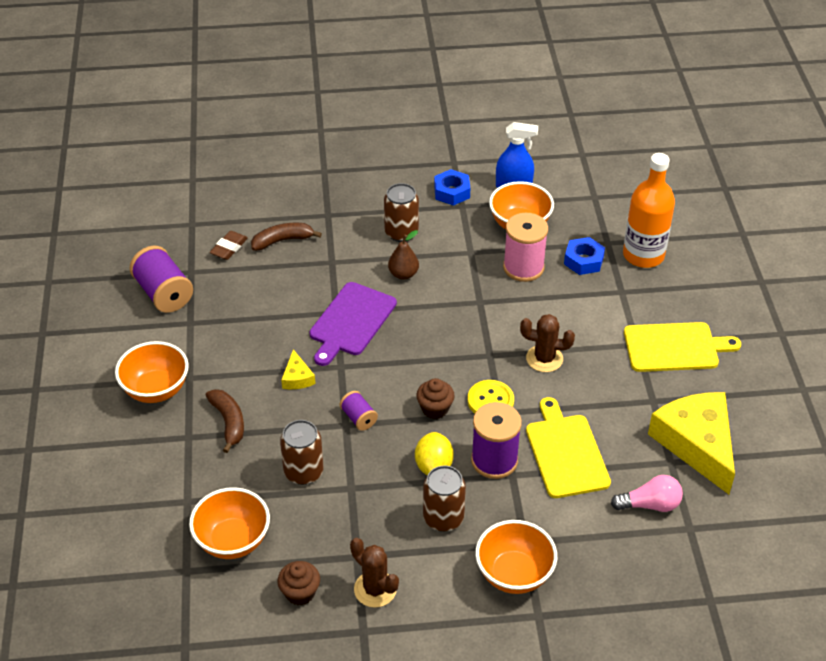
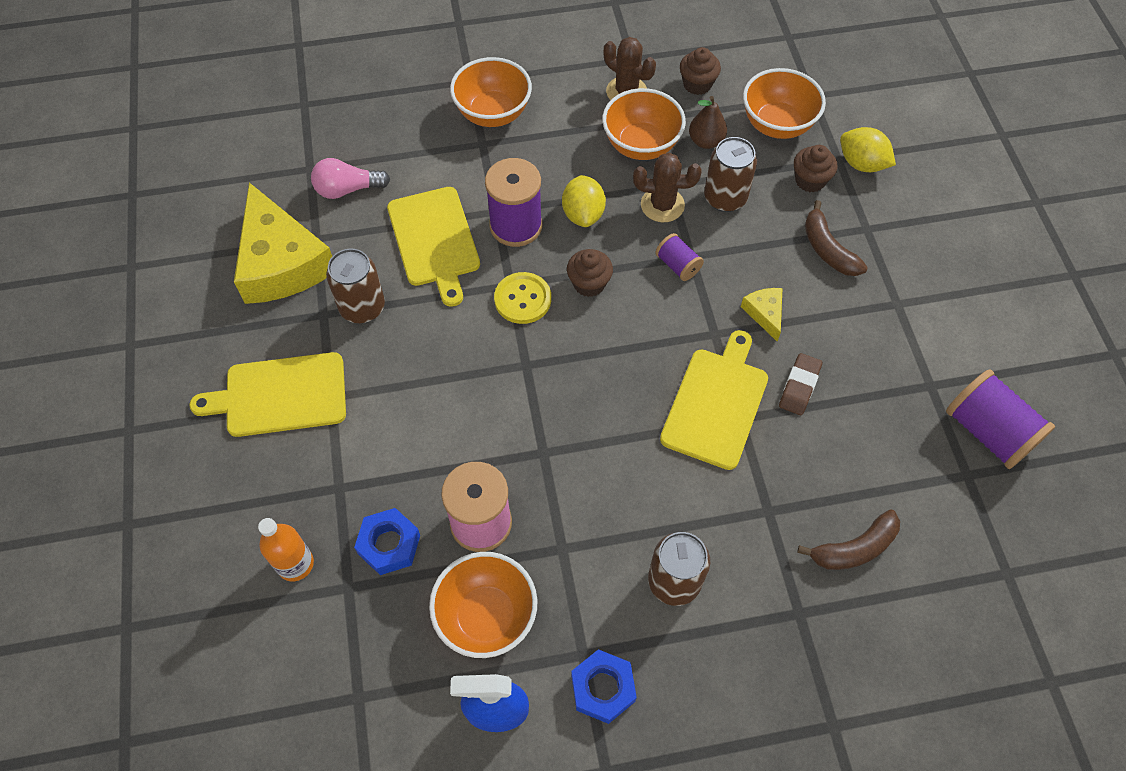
camera: 175 degrees right, 15 degrees up
(156, 390) = (930, 284): orange bowl -> orange bowl (641, 145)
(167, 495) = (861, 164): none -> yellow lemon
(221, 482) = (810, 180): none -> brown cupcake
(229, 248) = (930, 526): brown eraser -> brown eraser (799, 386)
(351, 321) = (716, 404): purple cutting board -> yellow cutting board
(403, 274) = (658, 495): brown pear -> brown pear (706, 141)
(443, 518) = (567, 161): brown can -> brown can (362, 307)
(544, 359) = (455, 364): brown cactus -> brown cactus (662, 205)
(643, 255) = (295, 564): orange bottle -> orange bottle, size x0.58

